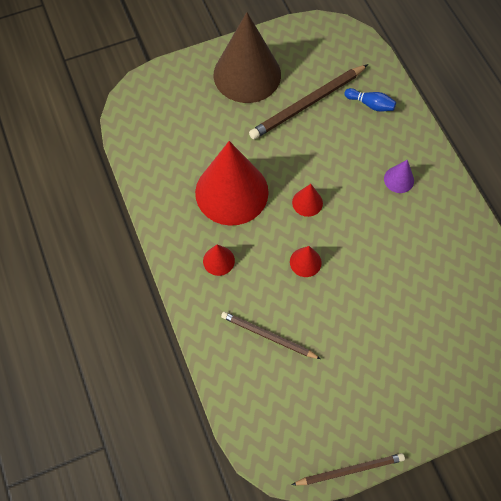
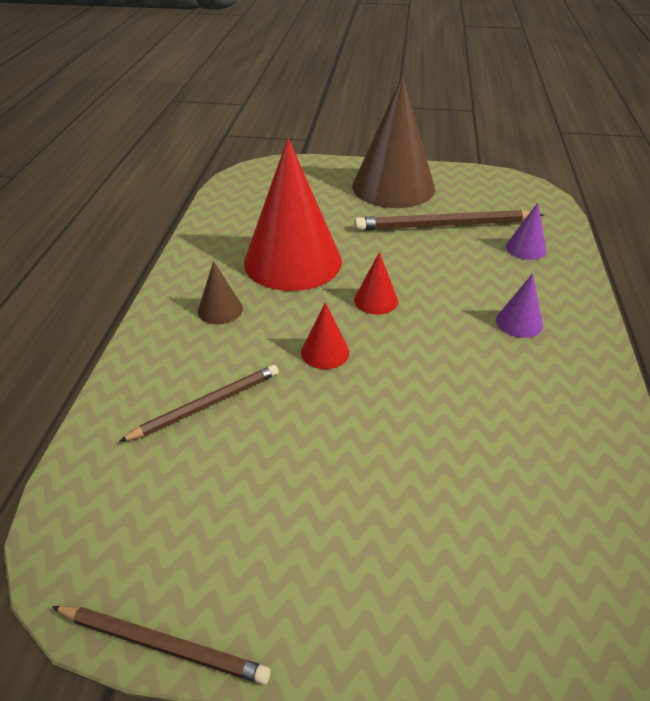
camera: 30 degrees right, 25 degrees down
(218, 260) = (220, 310): red cone -> brown cone
(268, 336) = (206, 405): brown pencil -> brown pencil turned 90 degrees clockwise
(370, 104) = (526, 248): blue bowling pin -> purple cone

